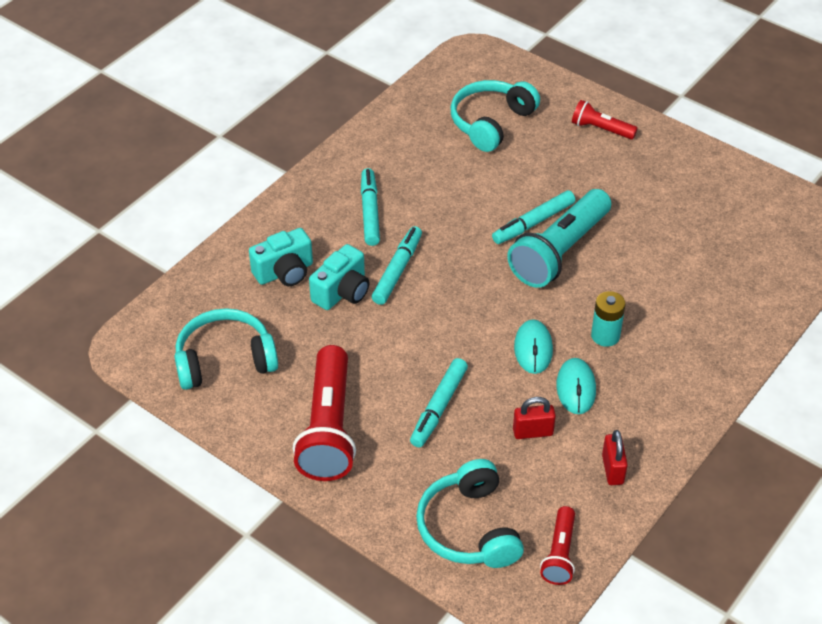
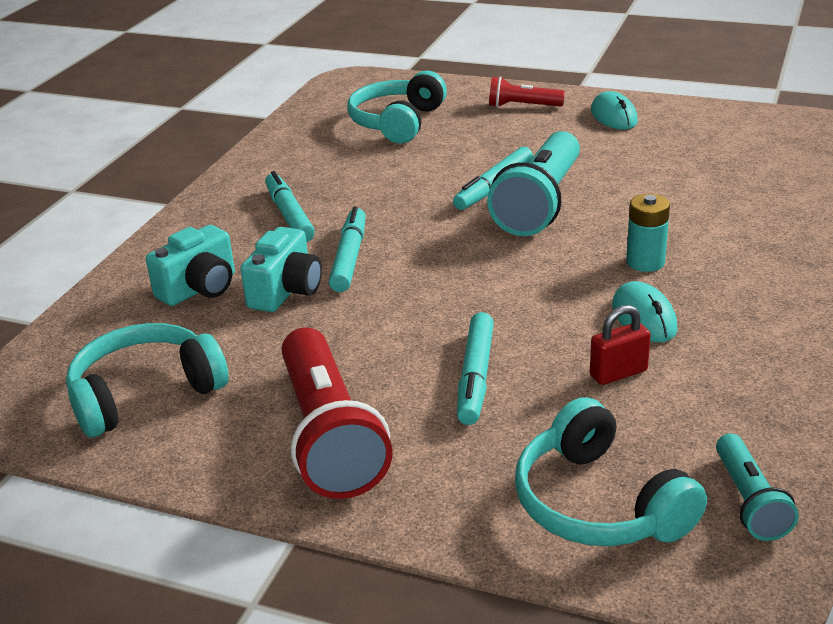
camera: 15 degrees left, 15 degrees down
(533, 349) = (565, 292): turquoise mouse -> turquoise mouse (614, 116)
(559, 553) = (749, 501): red flashlight -> turquoise flashlight
(612, 469) = (751, 387): red padlock -> none

